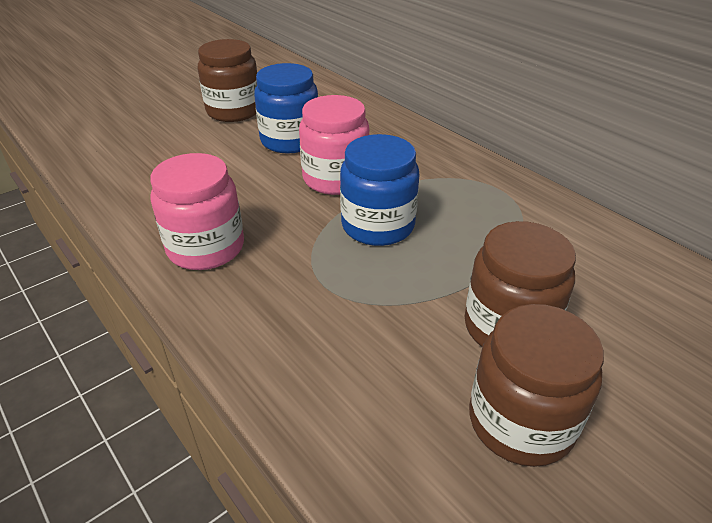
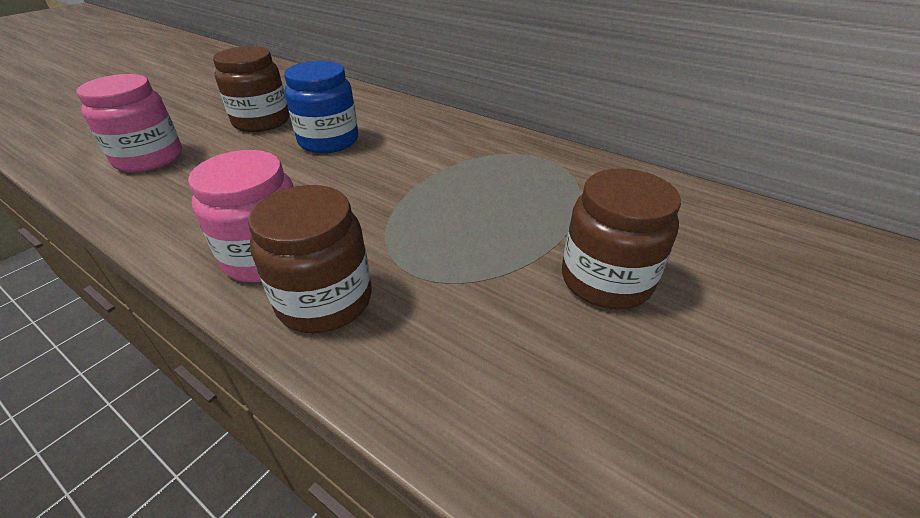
camera: 15 degrees left, 0 degrees up
(335, 178) = (386, 169): pink jar -> pink jar (149, 158)
(378, 225) = (443, 206): blue jar -> none
(520, 421) = (658, 371): brown jar -> brown jar (325, 300)

